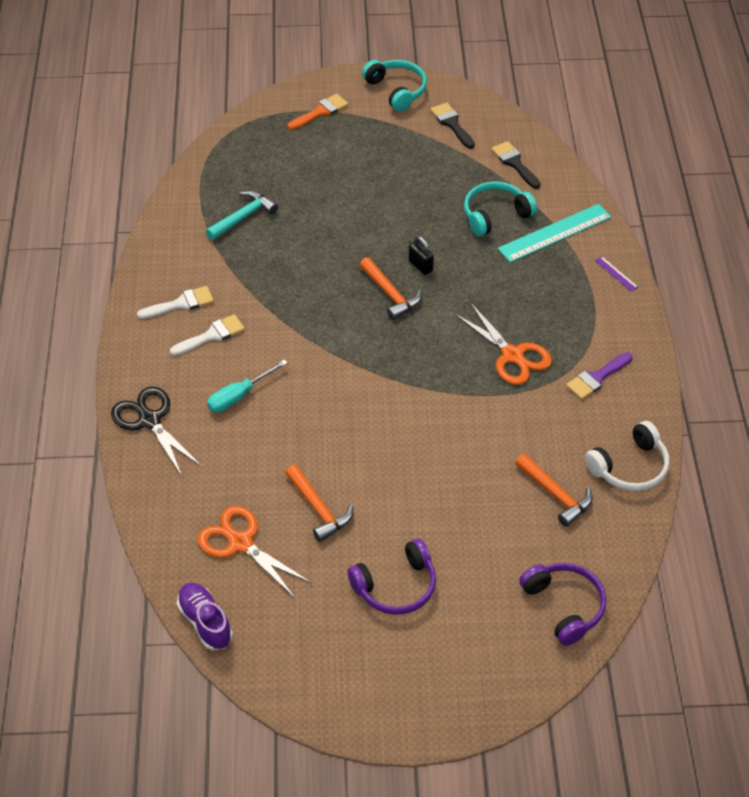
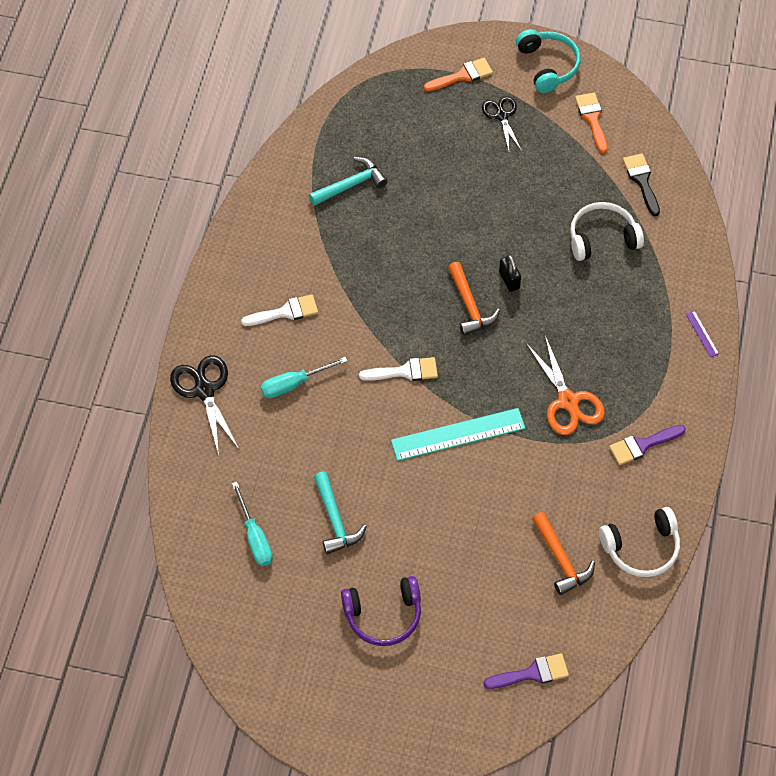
camera: 15 degrees right, 10 degrees up
(181, 304) = (265, 270): white brush -> white brush (404, 371)
(205, 622) = (203, 607): purple shoe -> none
(240, 543) = (255, 537): orange scissors -> turquoise screwdriver
(319, 509) = (335, 520): orange hammer -> turquoise hammer
(368, 136) = (502, 116): none -> black scissors
(452, 124) = (592, 119): black brush -> orange brush
(495, 215) = (602, 238): turquoise headphones -> white headphones
(554, 233) = (655, 272): turquoise ruler -> turquoise ruler (458, 434)
(564, 606) = (532, 673): purple headphones -> purple brush

